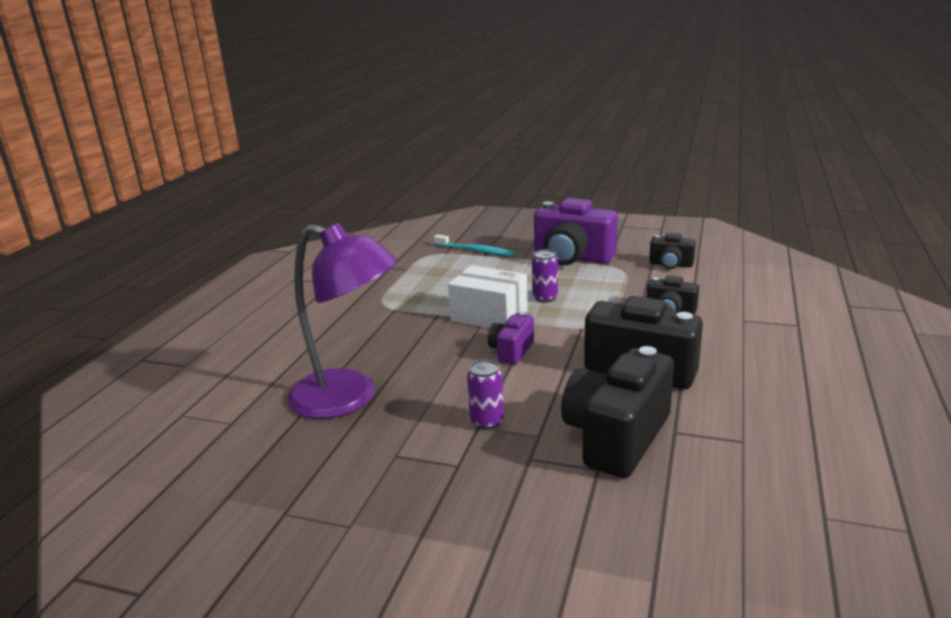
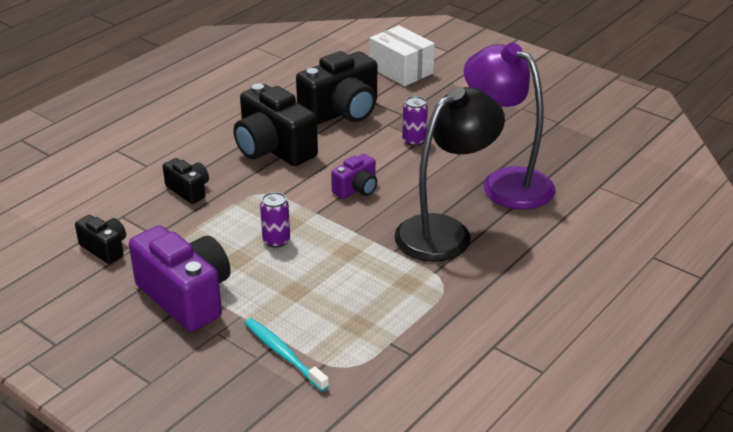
camera: 160 degrees left, 10 degrees up
(399, 338) = (445, 231): none -> black lamp
(489, 316) = (347, 233): white box -> white box (401, 70)

